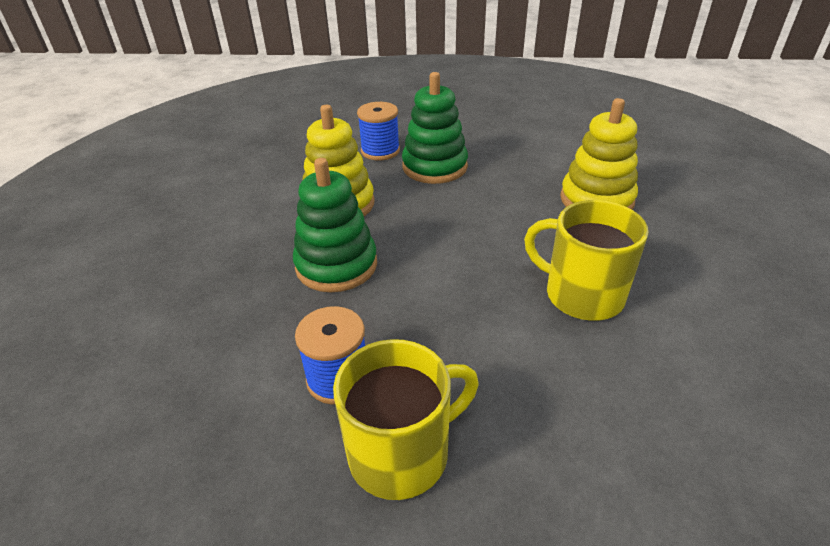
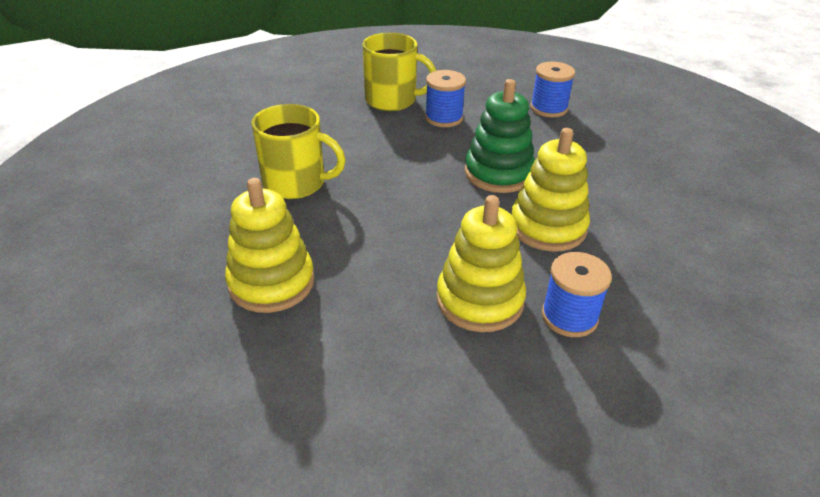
camera: 160 degrees right, 0 degrees up
(163, 365) = (548, 108): none -> blue spool
(401, 453) = (392, 100): yellow mug -> yellow mug turned 120 degrees counterclockwise
(434, 167) = (479, 300): green stacking toy -> yellow stacking toy

